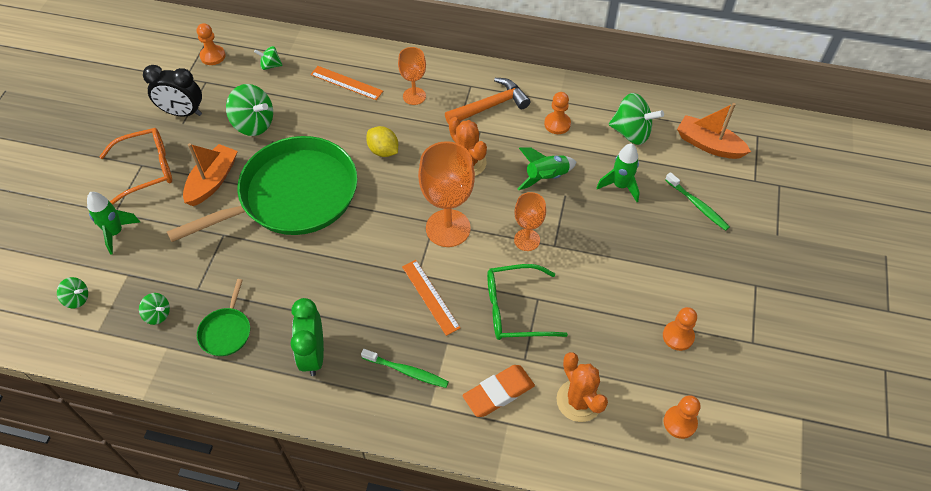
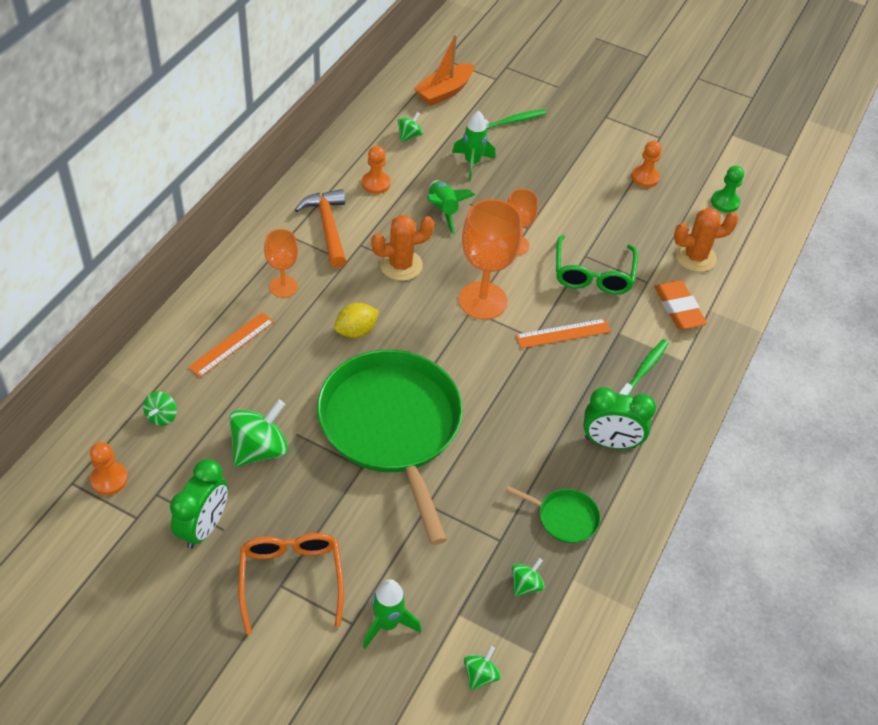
camera: 80 degrees left, 5 degrees down
(182, 113) = (204, 527): black clock -> green clock
(212, 181) = (339, 506): orange boat -> none
(631, 133) = (409, 136): green spinning top -> green spinning top, size x0.53
(680, 422) = (725, 202): orange pawn -> green pawn

